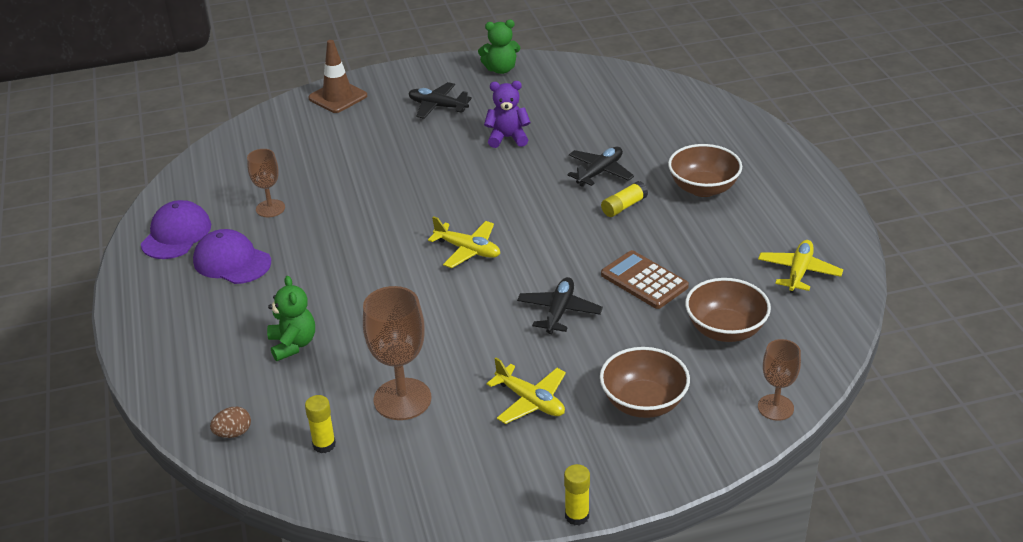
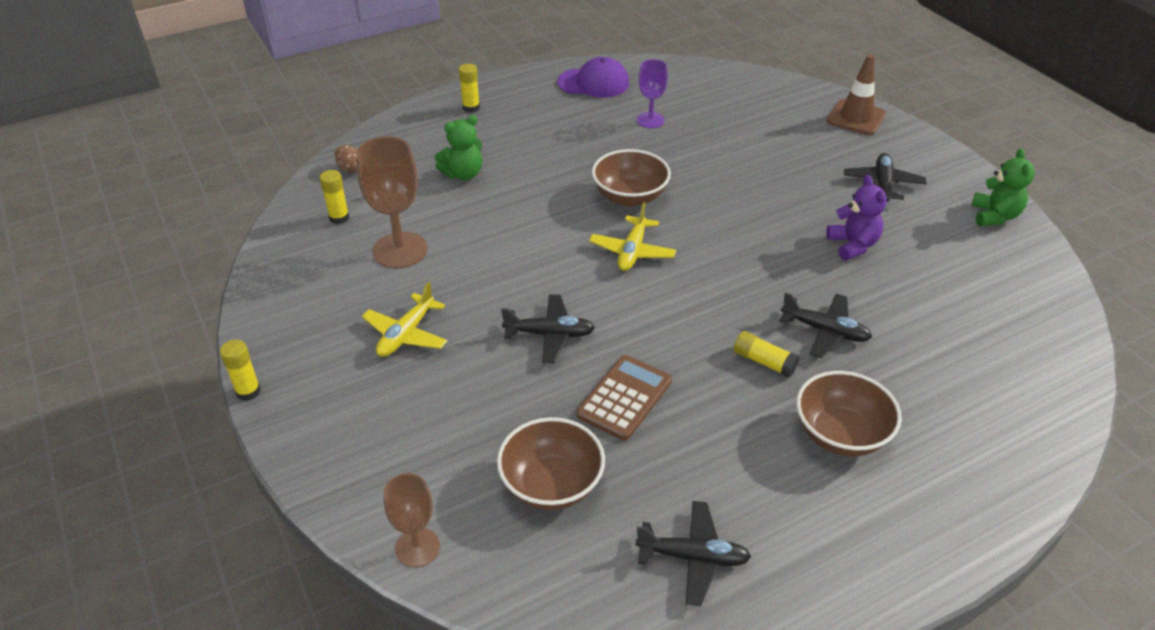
camera: 75 degrees right, 5 degrees up
(166, 328) = (471, 108): none -> yellow glue stick
(232, 261) = (566, 118): purple cap -> none
(270, 208) = (650, 120): brown goblet -> purple goblet
(500, 69) = (994, 216): green teddy bear -> green teddy bear turned 150 degrees counterclockwise
(643, 403) = (413, 422): brown bowl -> brown bowl (630, 197)
(799, 272) = (693, 557): yellow plane -> black plane

